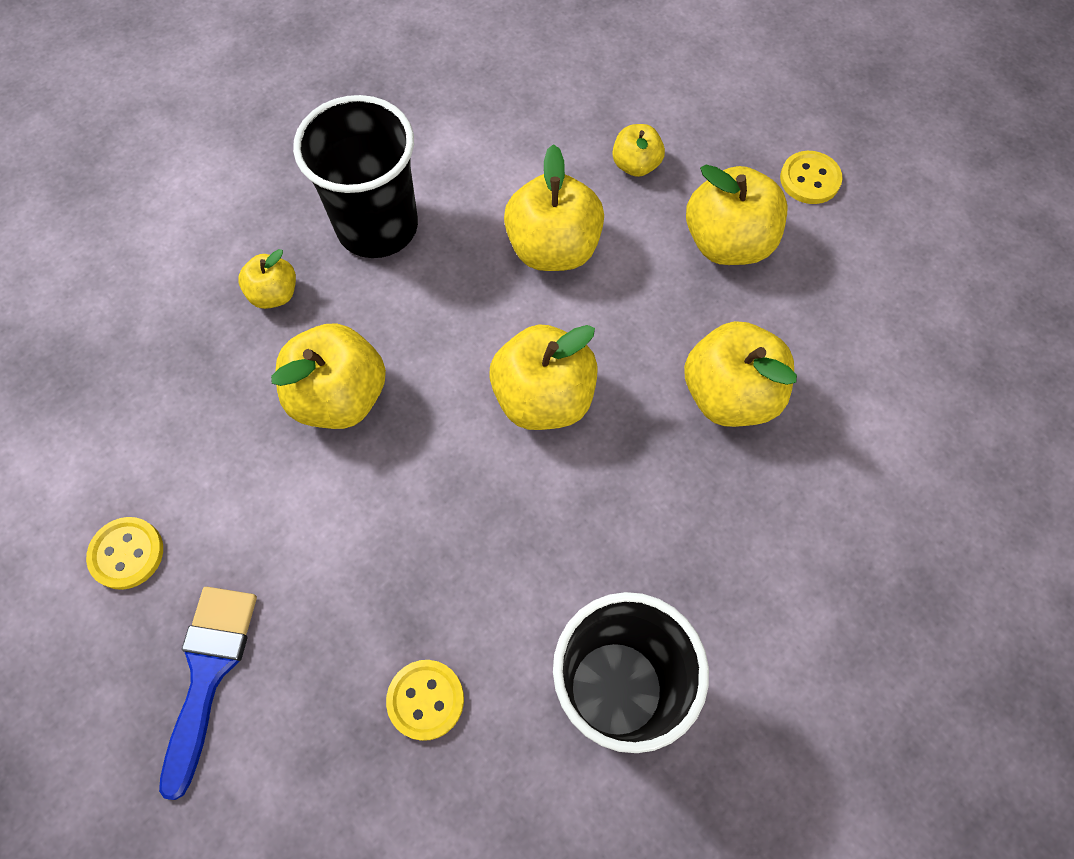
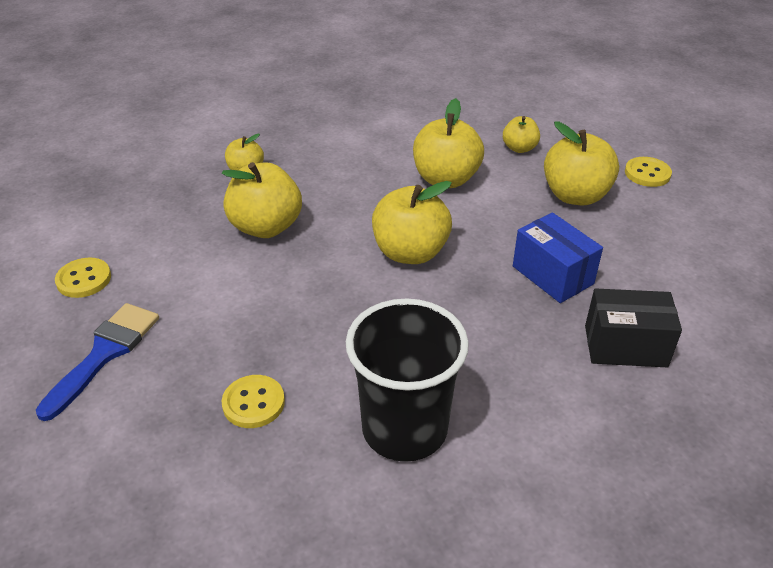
camera: 15 degrees right, 25 degrees down
(377, 226) = (328, 150): black cup -> none
(729, 395) = (552, 275): yellow apple -> blue box
(837, 492) = (625, 346): none -> black box

